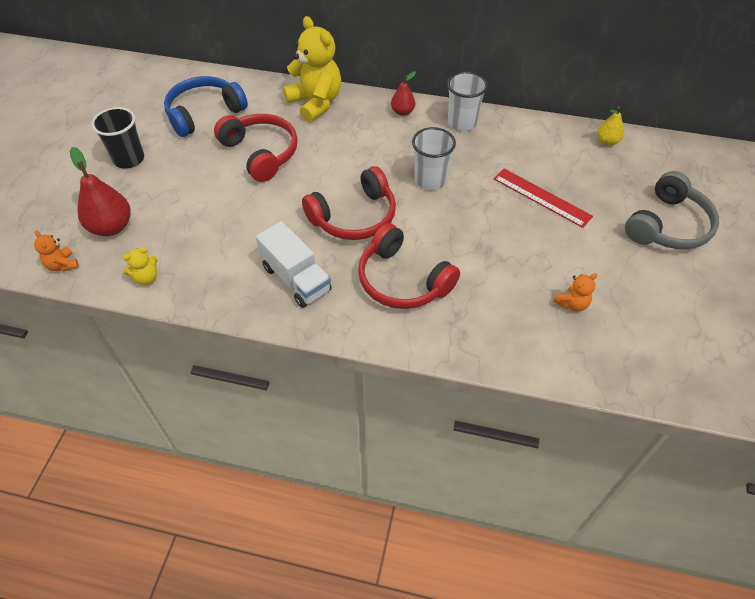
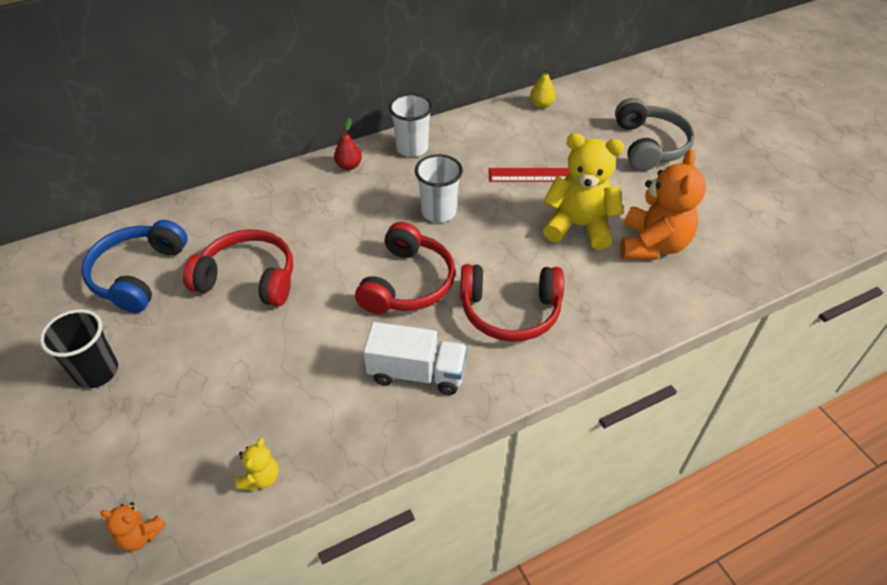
camera: 40 degrees left, 5 degrees down
(111, 227) = (157, 455): red pear -> none
(315, 103) = (254, 201): yellow teddy bear -> yellow teddy bear (578, 226)
(572, 304) = (652, 245): orange teddy bear -> orange teddy bear, size x2.21

